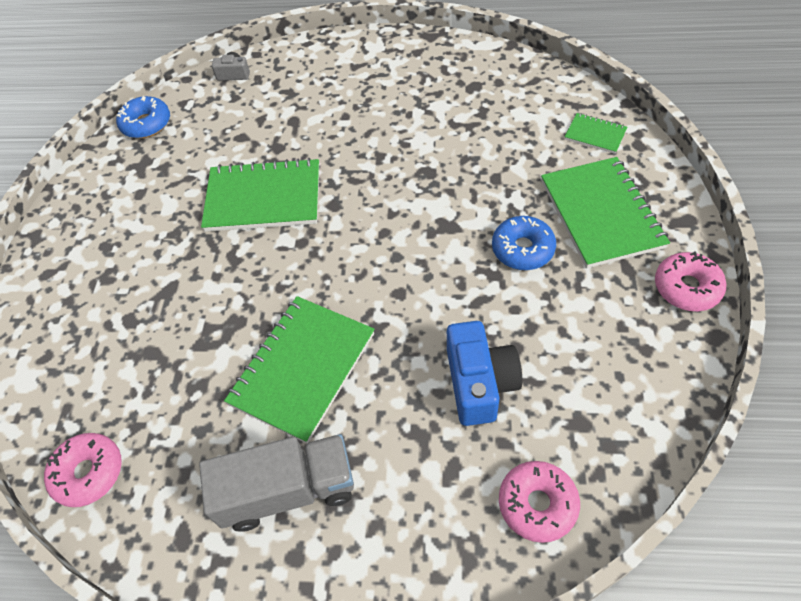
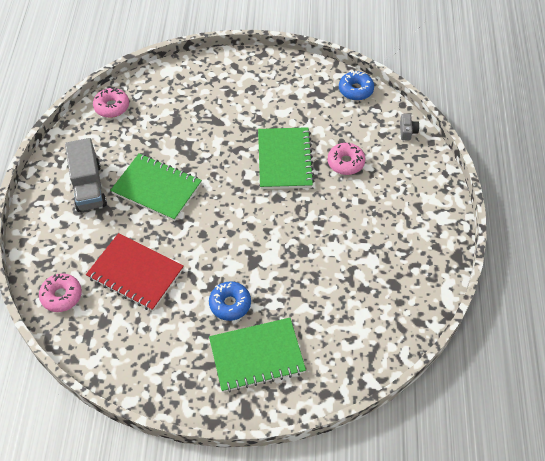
camera: 85 degrees right, 0 degrees up
(479, 383) = (135, 273): blue camera -> red notebook
(595, 135) = (337, 364): green notebook -> none
(686, 287) = (188, 399): pink donut -> pink donut (345, 162)

